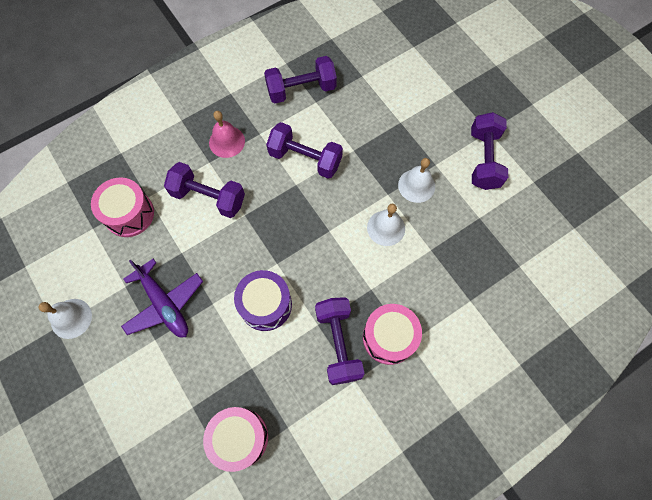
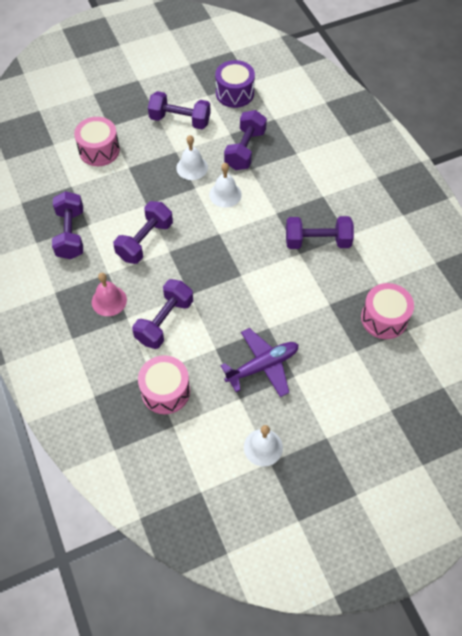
camera: 80 degrees left, 10 degrees down
(265, 305) = (277, 288): purple drum -> purple drum (235, 93)
(389, 337) = (317, 208): pink drum -> pink drum (99, 150)
(459, 239) = (245, 150): none -> purple dumbbell

